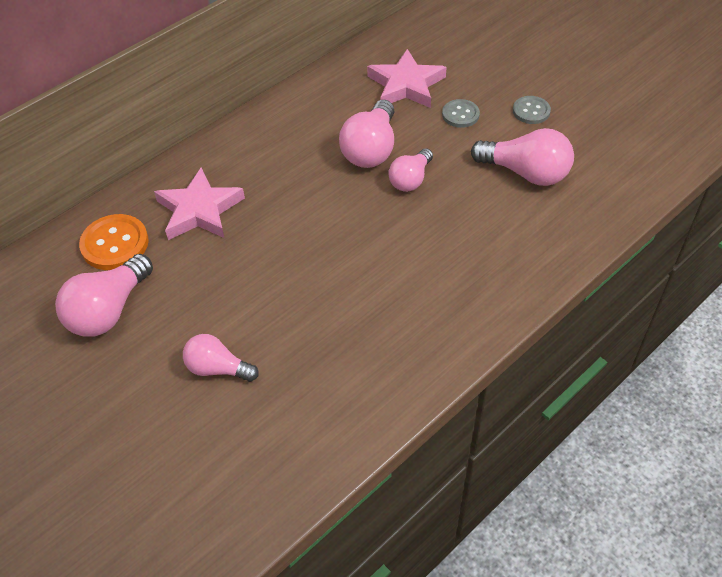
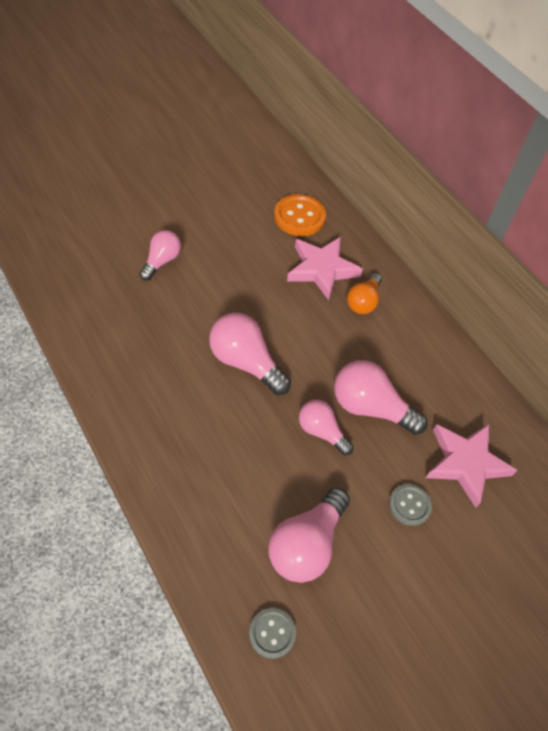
camera: 95 degrees right, 5 degrees up
(109, 311) = (236, 209): pink light bulb -> pink light bulb (246, 362)
(239, 170) = (363, 302): none -> orange light bulb
(531, 111) = (404, 585): grey button -> grey button (272, 633)

